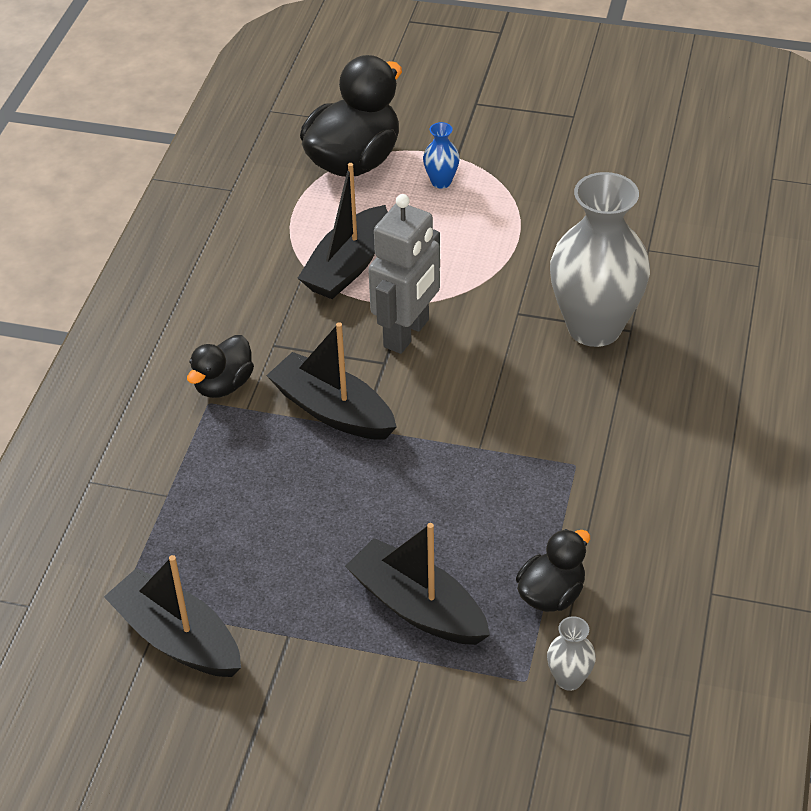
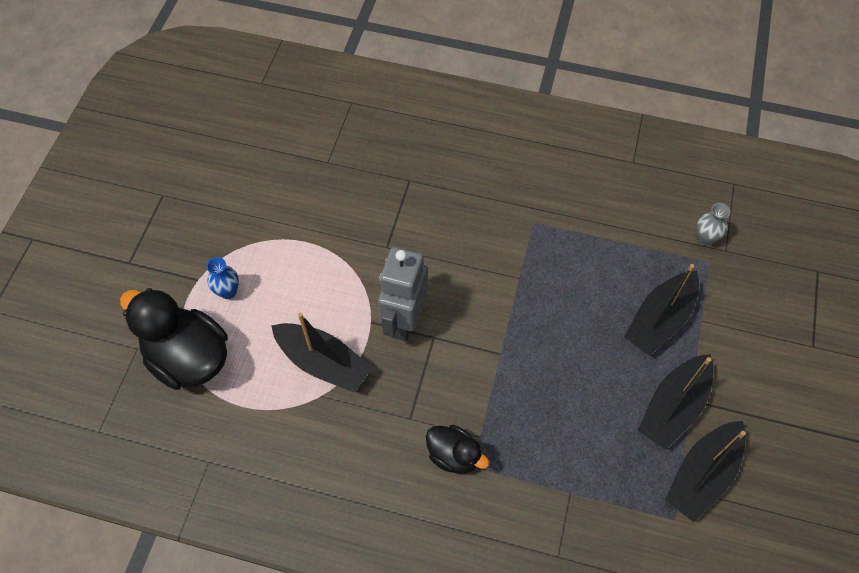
camera: 90 degrees left, 15 degrees up
(332, 410) = (483, 373): black boat -> black boat (673, 407)
(407, 334) = (404, 321): grey robot -> grey robot turned 105 degrees counterclockwise
(551, 594) = (642, 243): black duck -> none
(594, 327) = (405, 201): grey vase -> none

